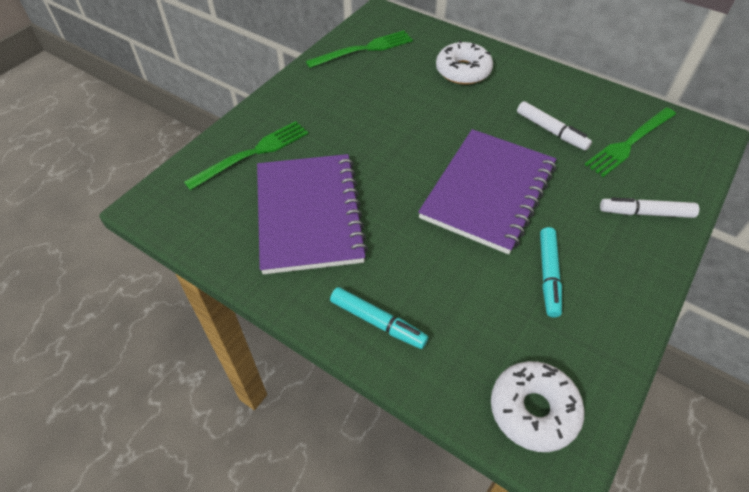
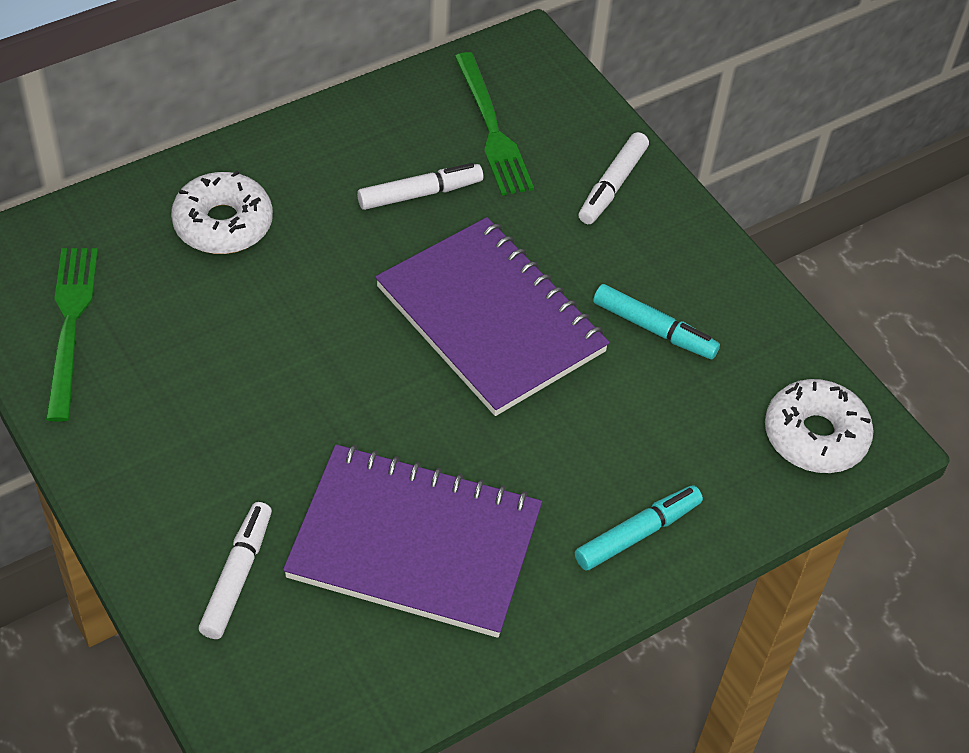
camera: 70 degrees left, 0 degrees up
(252, 154) = (237, 576): green fork -> white marker

